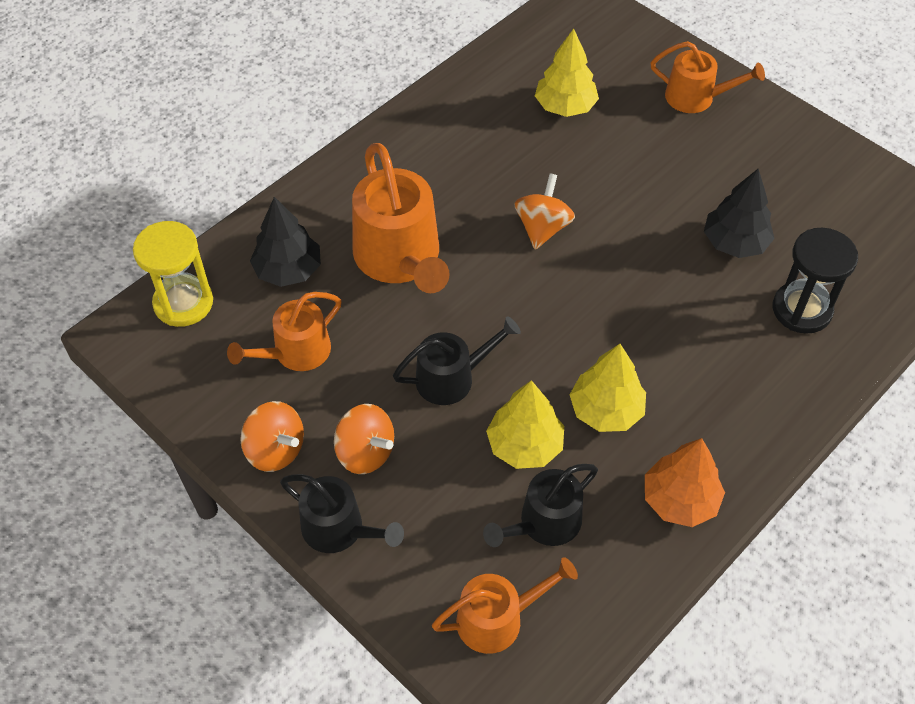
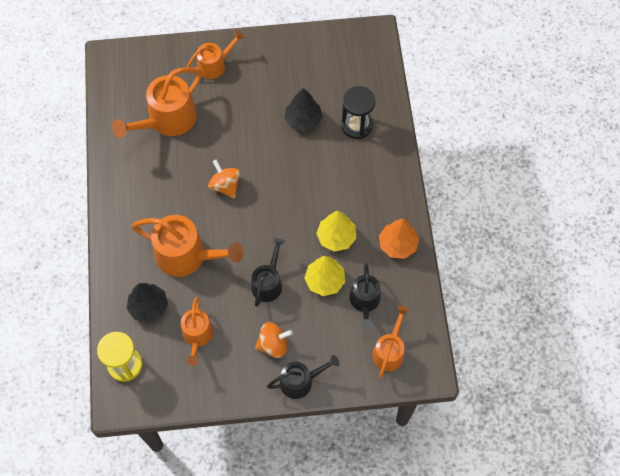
camera: 50 degrees left, 10 degrees up
(275, 450) = (240, 380): orange spinning top -> none
(565, 106) = (167, 120): yellow tree -> orange watering can

